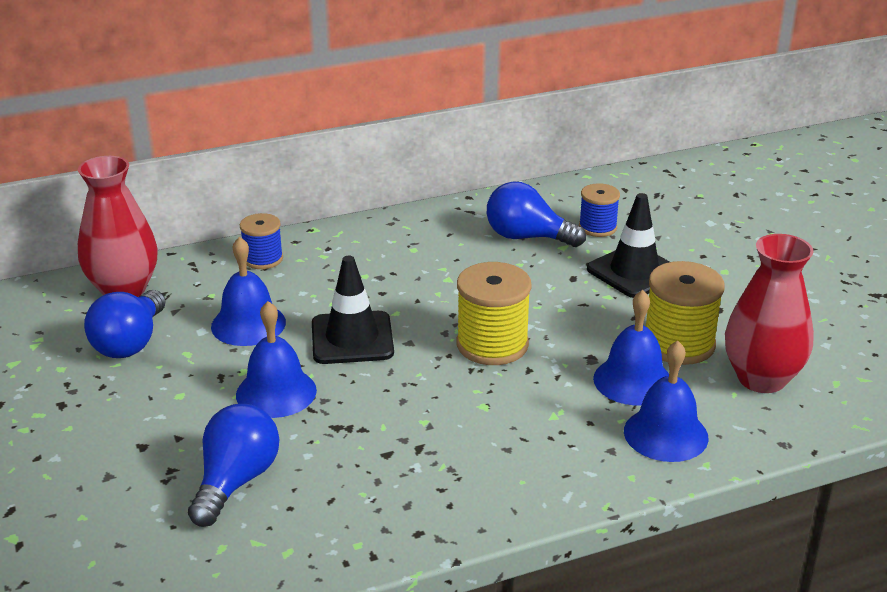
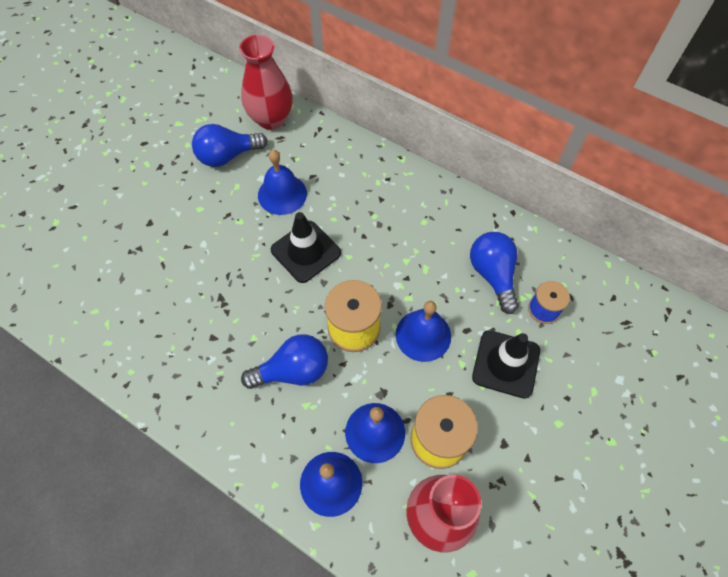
camera: 55 degrees right, 30 degrees up
(236, 481) = (146, 282): blue light bulb -> blue light bulb (293, 371)
(263, 259) = (349, 157): blue spool -> none
(276, 392) = (230, 249): blue bell -> blue bell (423, 335)

